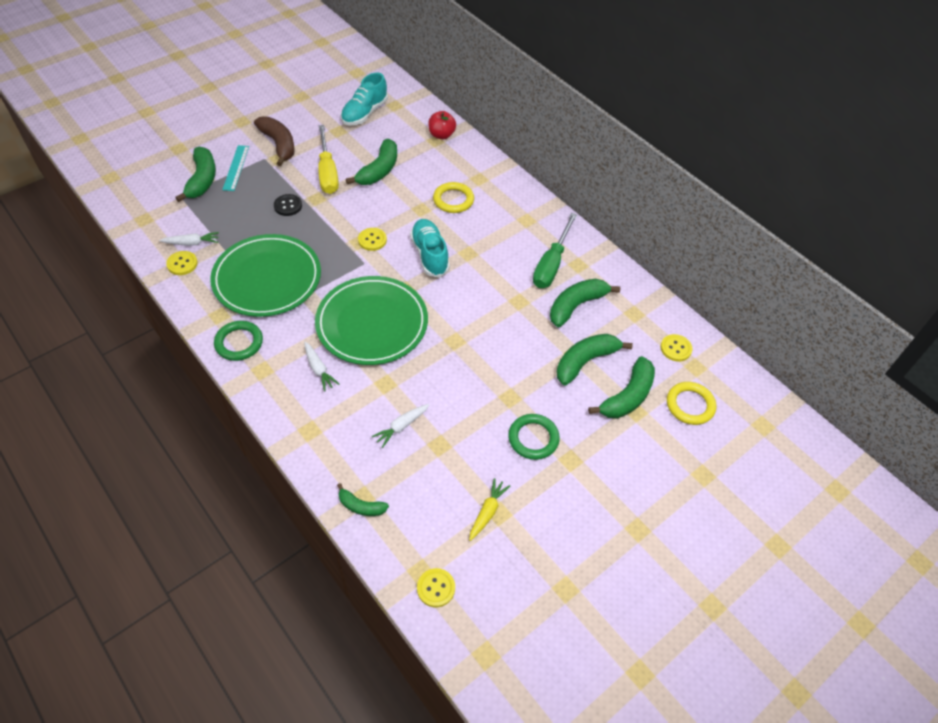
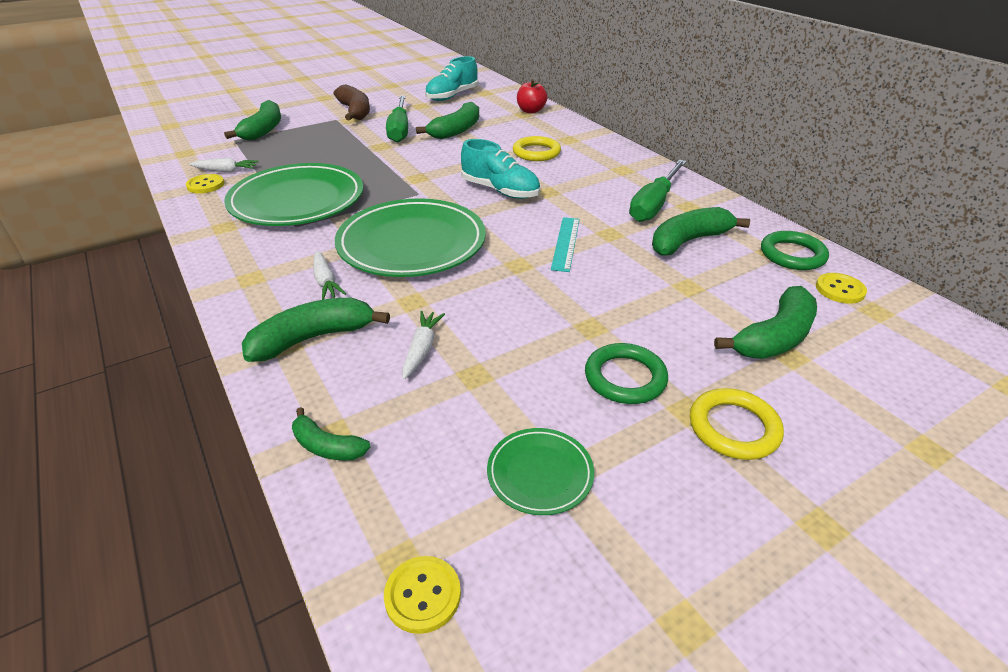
camera: 10 degrees right, 15 degrees down
(236, 168) = (303, 124): turquoise ruler -> turquoise ruler (566, 243)
(239, 343) = (234, 251): green ring -> green ring (792, 255)
(288, 206) = (346, 150): black button -> none
(327, 172) = (399, 130): yellow screwdriver -> green screwdriver
(372, 240) = (434, 177): yellow button -> none
(401, 426) = (422, 349): white carrot -> white carrot turned 135 degrees clockwise
(430, 255) = (500, 191): turquoise shoe -> turquoise shoe turned 135 degrees clockwise
(487, 512) = (540, 473): yellow carrot -> green plate
(585, 361) = (704, 295): green banana -> green banana (313, 338)
(690, 405) = (879, 354): yellow ring -> yellow ring (733, 428)

